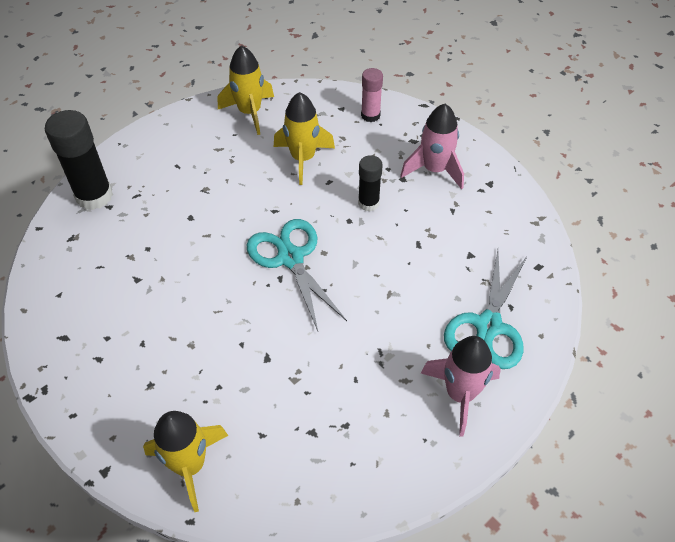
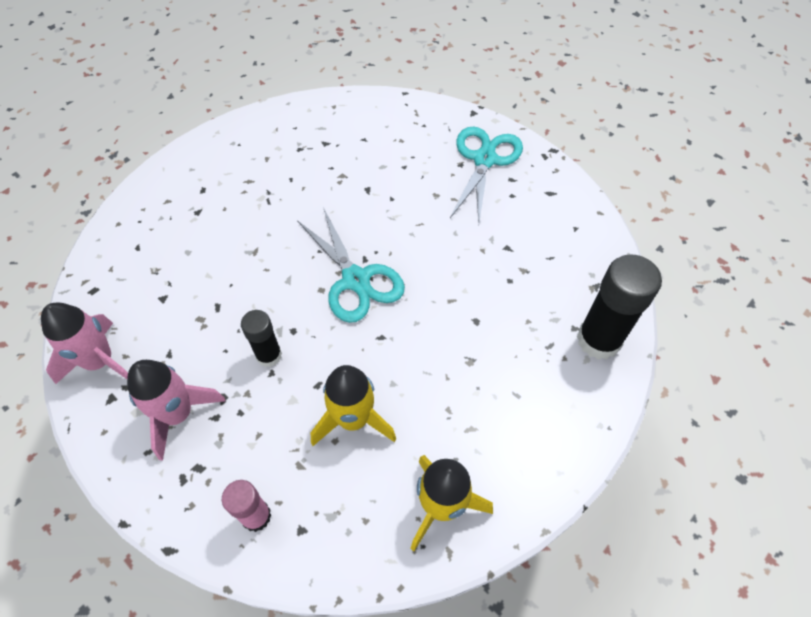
camera: 175 degrees right, 5 degrees up
(190, 465) = (413, 119): yellow rocket -> none
(460, 394) = (204, 173): pink rocket -> pink rocket (100, 361)
(488, 326) = (165, 227): turquoise scissors -> turquoise scissors (484, 159)

